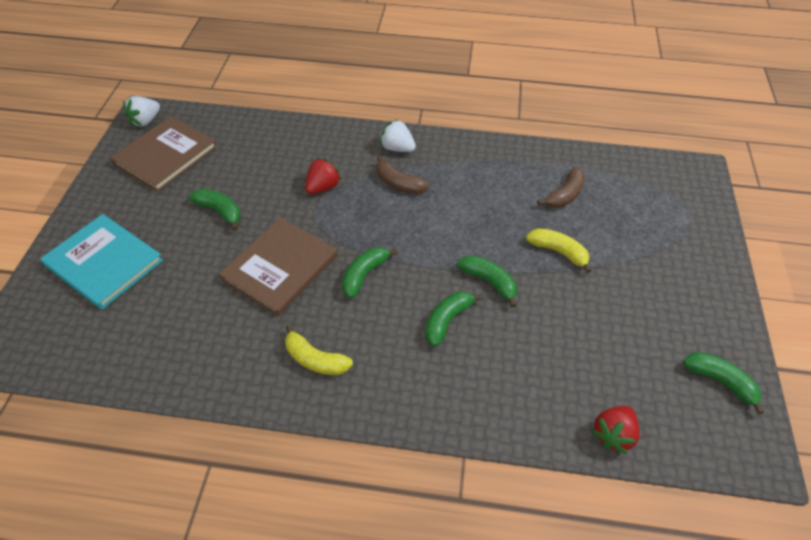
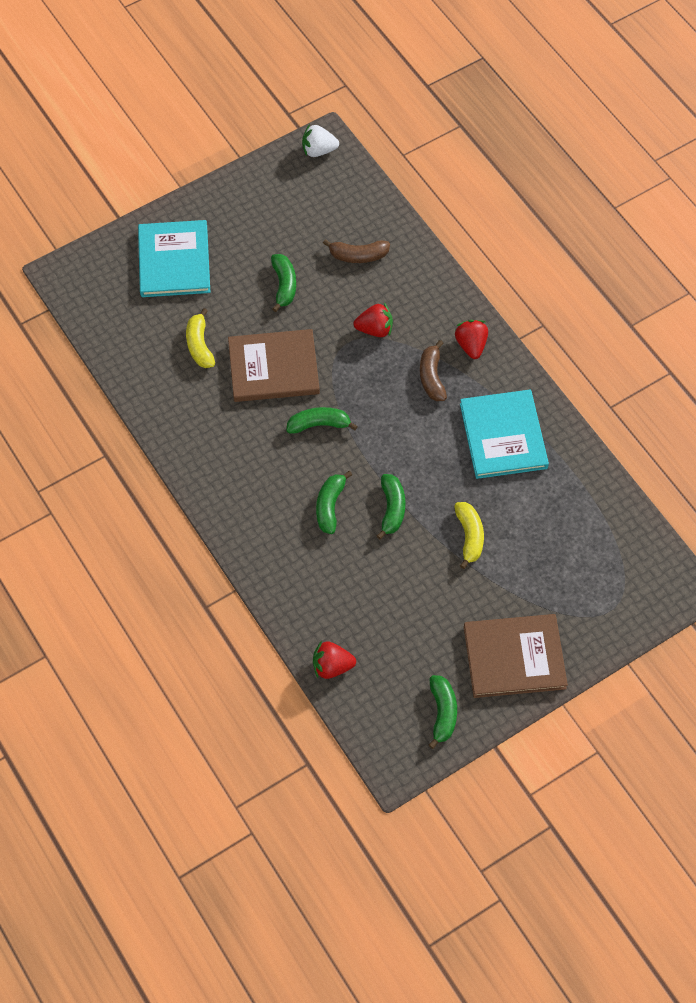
camera: 50 degrees right, 10 degrees up
(166, 156) = (299, 200): brown book -> brown book (514, 657)
(315, 359) = (223, 451): yellow banana -> yellow banana (199, 345)
(397, 148) = (471, 345): white strawberry -> red strawberry
(447, 320) = (330, 506): green banana -> green banana turned 75 degrees counterclockwise
(489, 179) = (503, 436): none -> turquoise book
(565, 195) = (540, 503): brown banana -> brown banana (358, 256)

